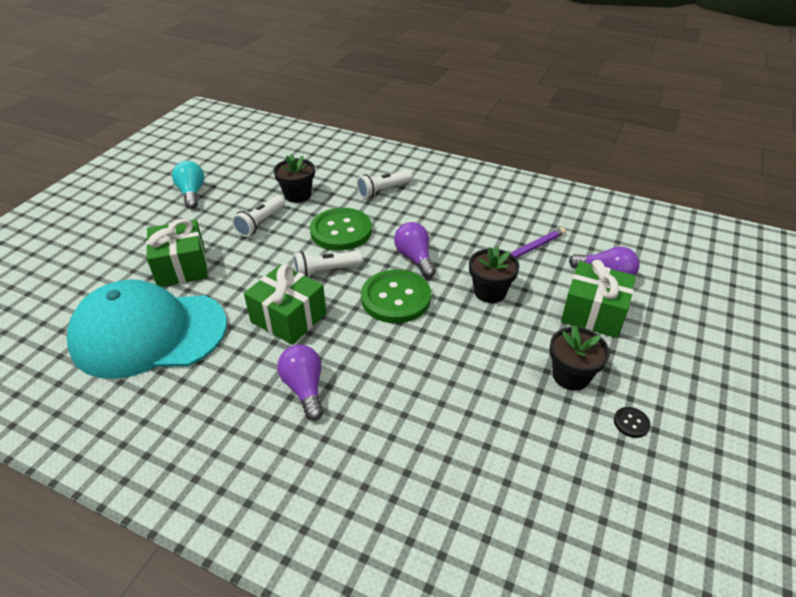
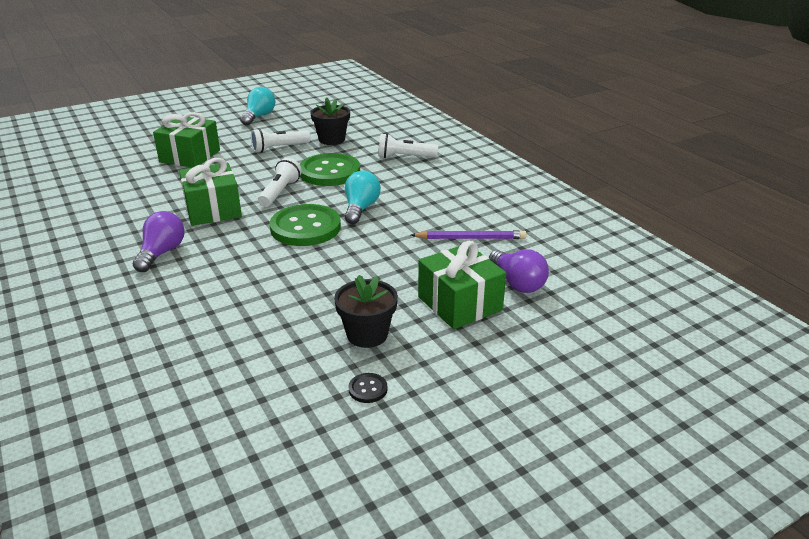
camera: 35 degrees right, 10 degrees down
(148, 333) = (118, 185): turquoise cap -> none
(326, 271) = (280, 192): white flashlight -> white flashlight turned 90 degrees clockwise
(415, 258) = (360, 209): purple light bulb -> turquoise light bulb
(490, 292) = (388, 252): black flower pot -> none

